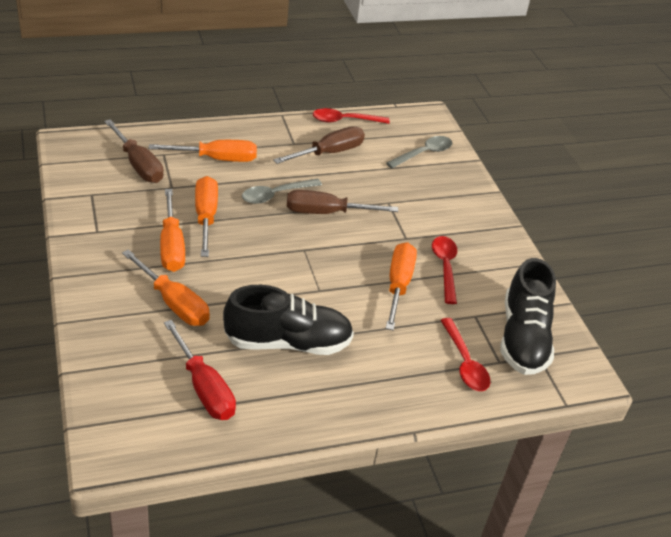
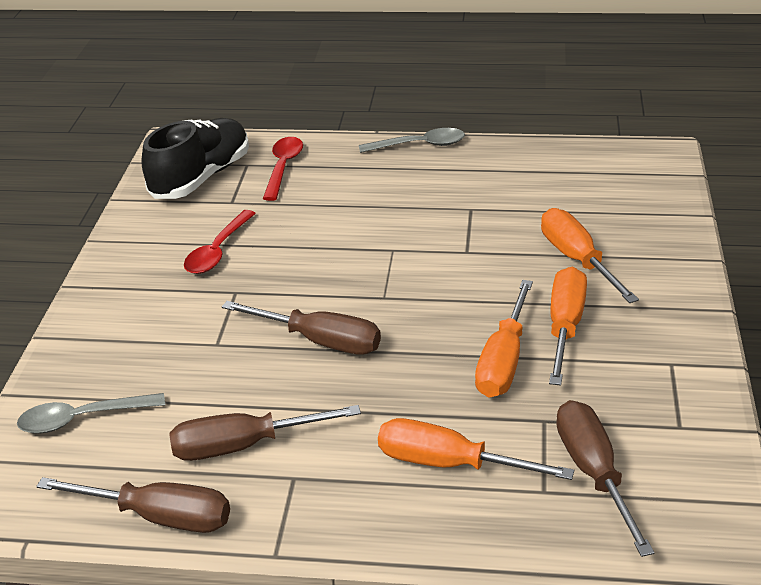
camera: 150 degrees left, 5 degrees down
(204, 388) = (562, 183): red screwdriver -> none
(276, 195) = (380, 380): grey spoon -> grey spoon (419, 145)
(288, 342) = (458, 207): black shoe -> none
(345, 120) = (160, 517): red spoon -> brown screwdriver
(398, 284) = (292, 241): orange screwdriver -> none

